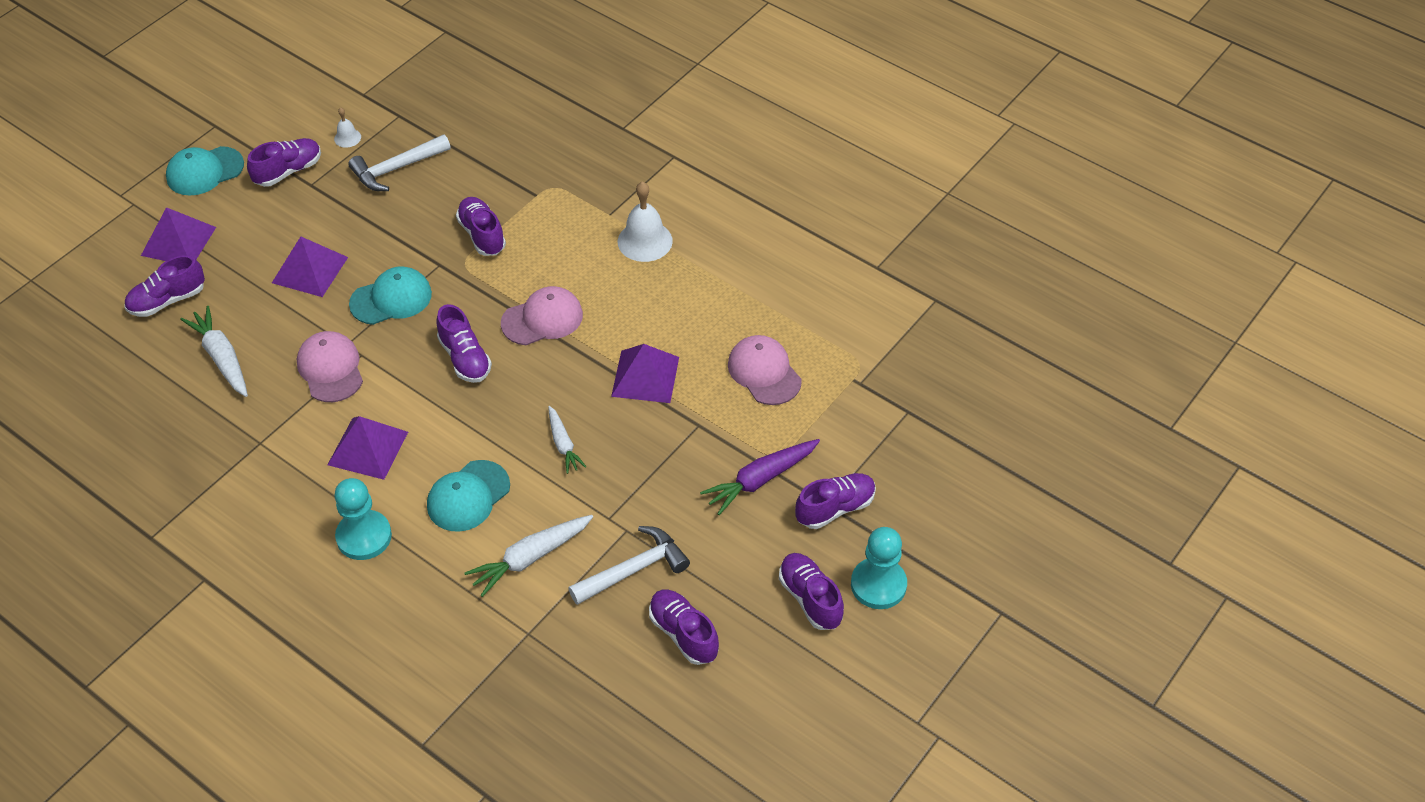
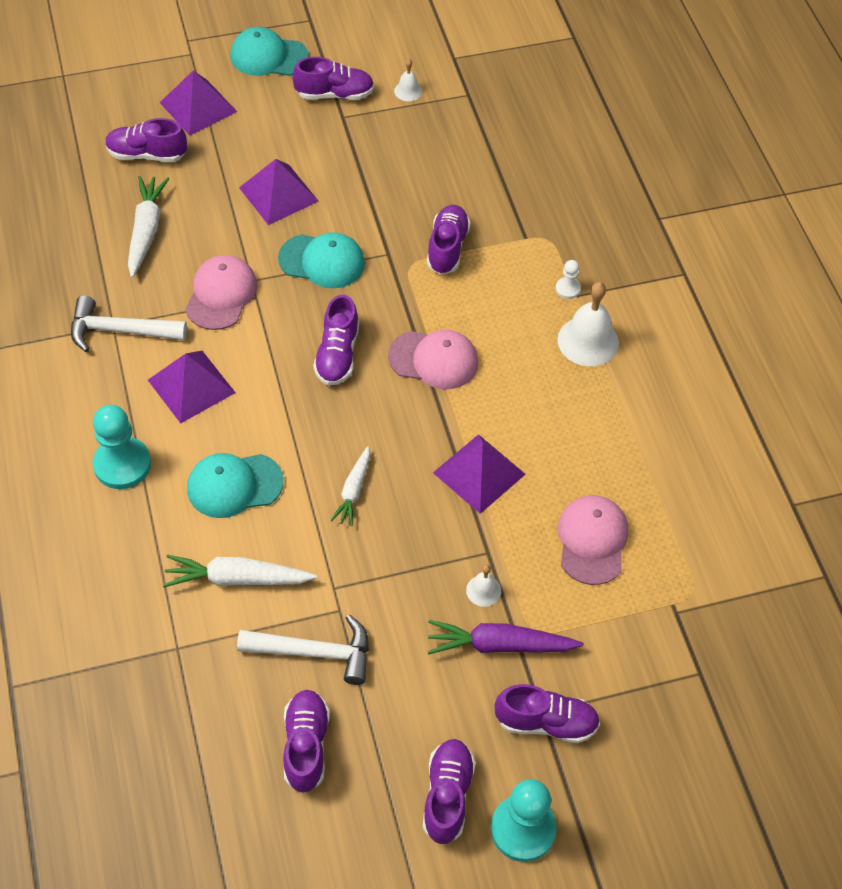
camera: 35 degrees right, 5 degrees up
(396, 169) = (425, 143): white hammer -> white hammer (120, 331)
(598, 213) = (567, 289): none -> white pawn
(717, 452) = (483, 590): none -> white bell

